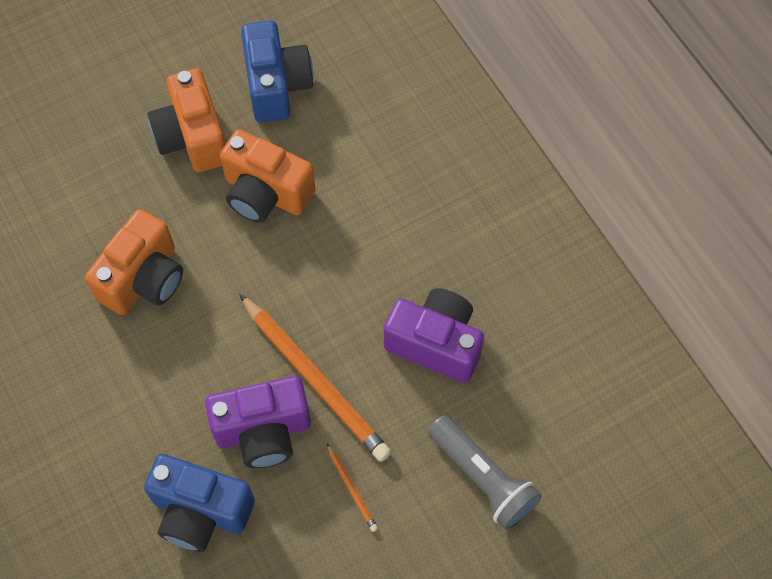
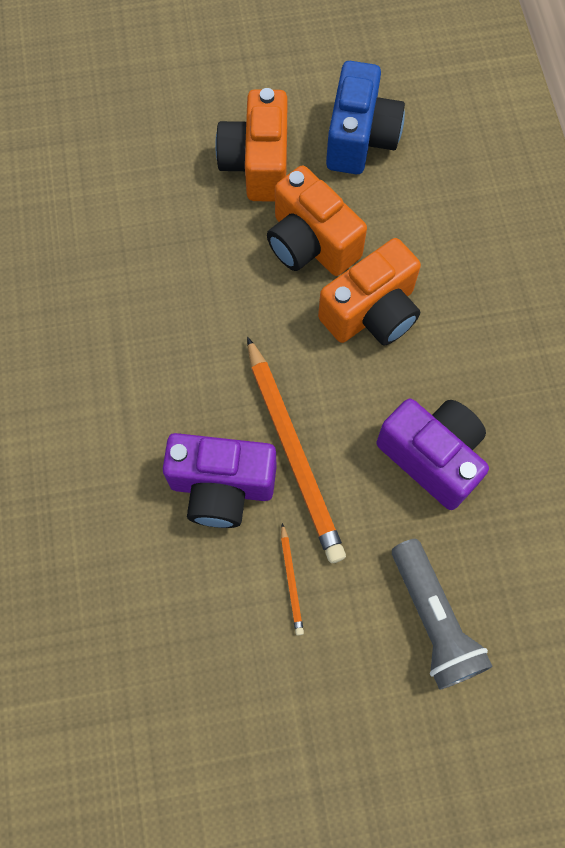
camera: 20 degrees right, 5 degrees up
(144, 279) = (159, 290): orange camera -> orange camera (371, 312)
(200, 511) = (129, 548): blue camera -> none

